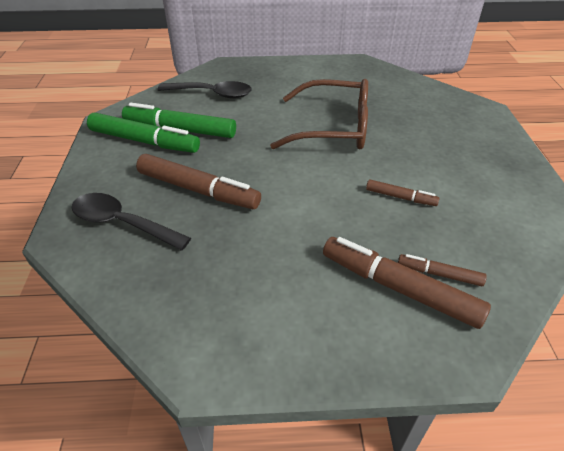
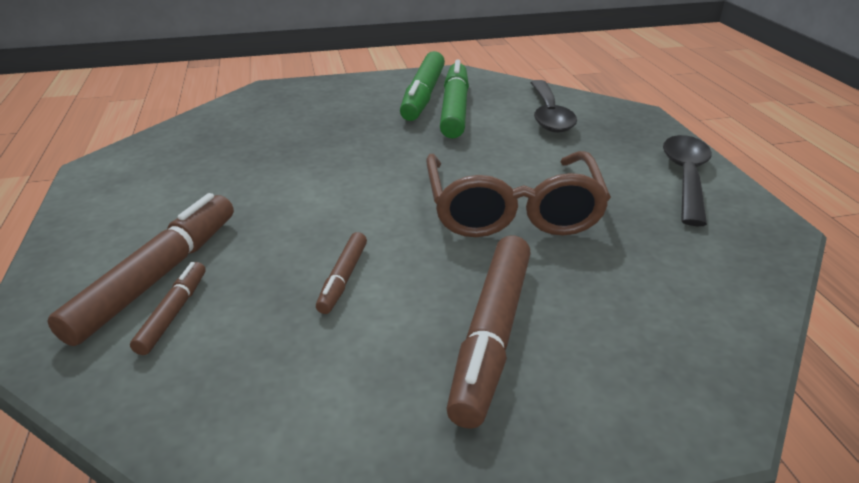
camera: 80 degrees right, 10 degrees down
(123, 223) = (286, 108): black spoon -> black spoon (686, 177)
(198, 190) = (341, 134): brown marker -> brown marker (492, 335)

